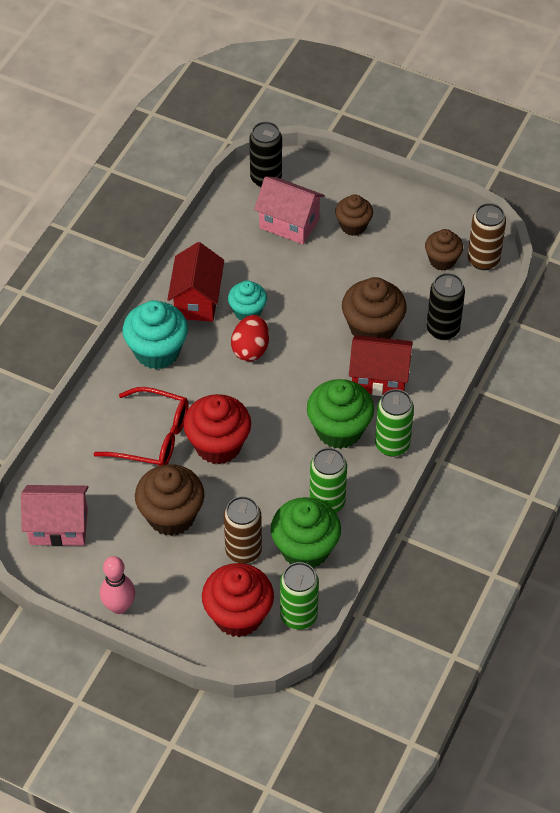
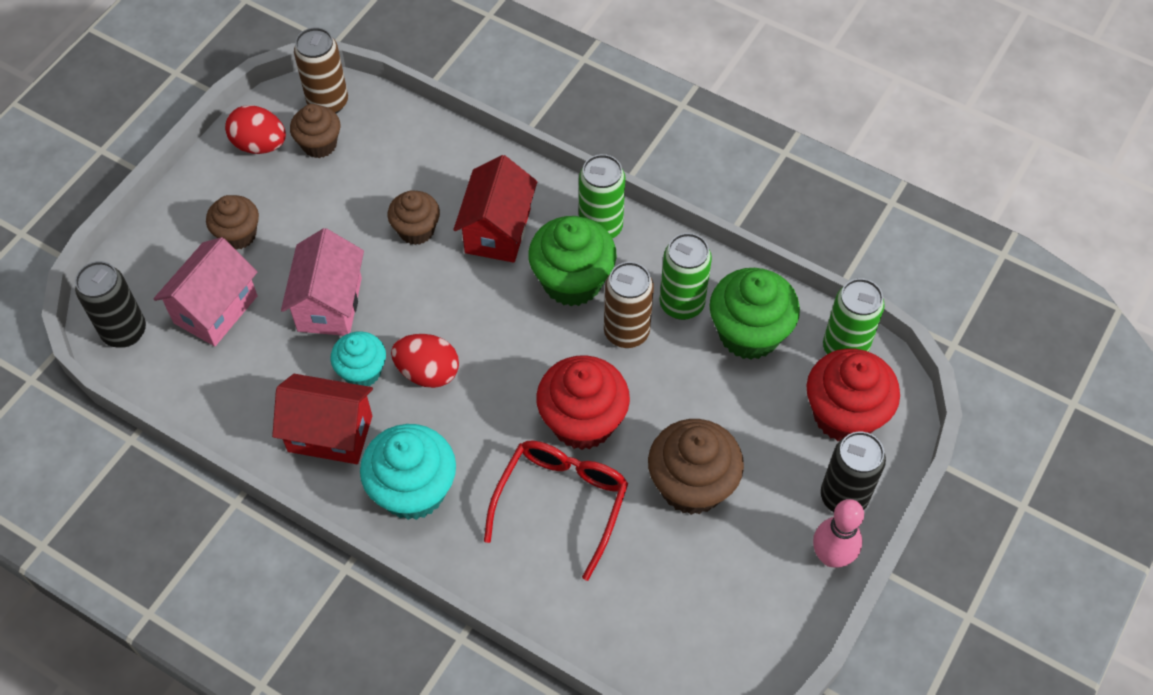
camera: 85 degrees left, 5 degrees up
(58, 527) = (703, 633): pink house -> pink house (329, 304)
(243, 551) = (749, 403): brown can -> brown can (626, 332)
(372, 328) = (416, 230): brown cupcake -> brown cupcake, size x0.61
(435, 225) = (260, 145): none -> red egg
(442, 329) = (430, 156): black can -> black can (843, 497)

